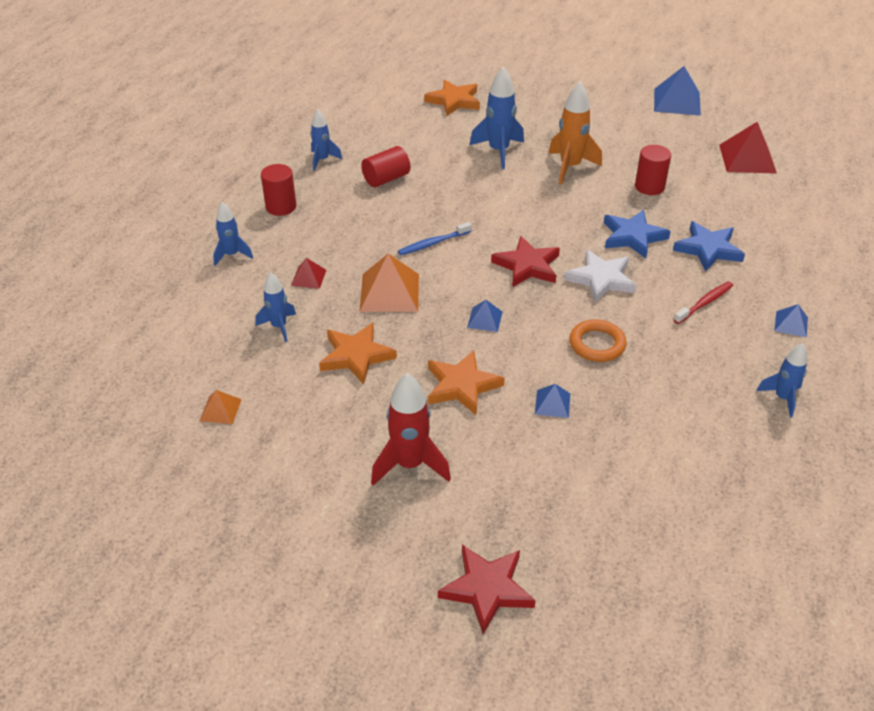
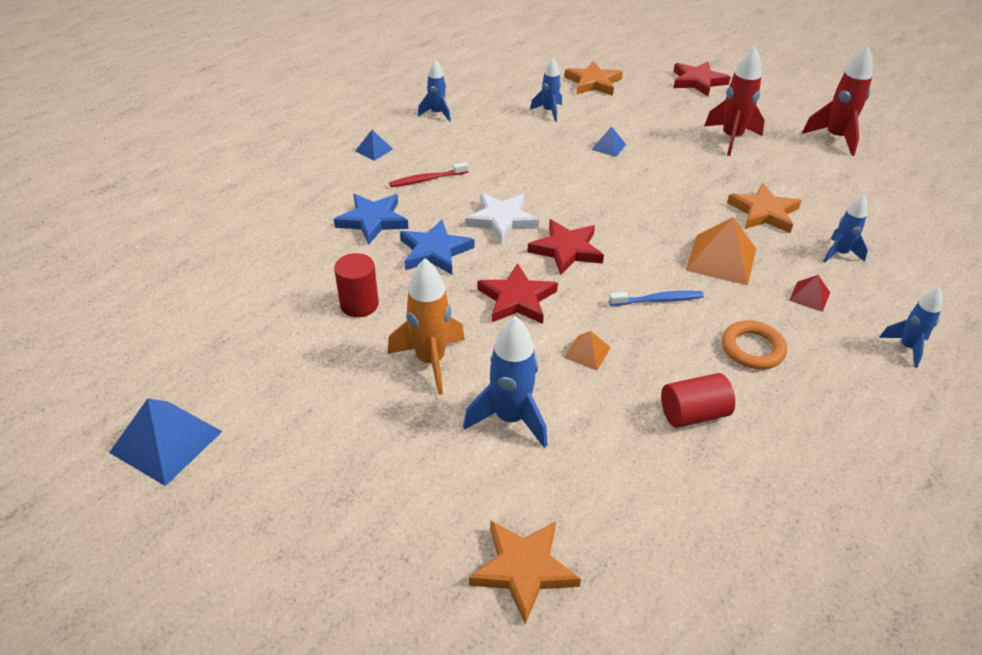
camera: 160 degrees left, 0 degrees up
(220, 410) = (886, 201): orange pyramid -> orange pyramid (587, 352)
(271, 509) = (835, 138): none -> red rocket
(281, 207) = (850, 405): red cylinder -> none
(322, 160) = (788, 482): blue rocket -> blue rocket (549, 111)
(462, 386) = (676, 172): orange star -> orange star (593, 82)
(484, 319) = (634, 213): blue pyramid -> none
(541, 217) = (517, 299): none -> red star
(597, 344) = (546, 173): orange ring -> orange ring (752, 349)
(747, 158) = (202, 310): red pyramid -> none

